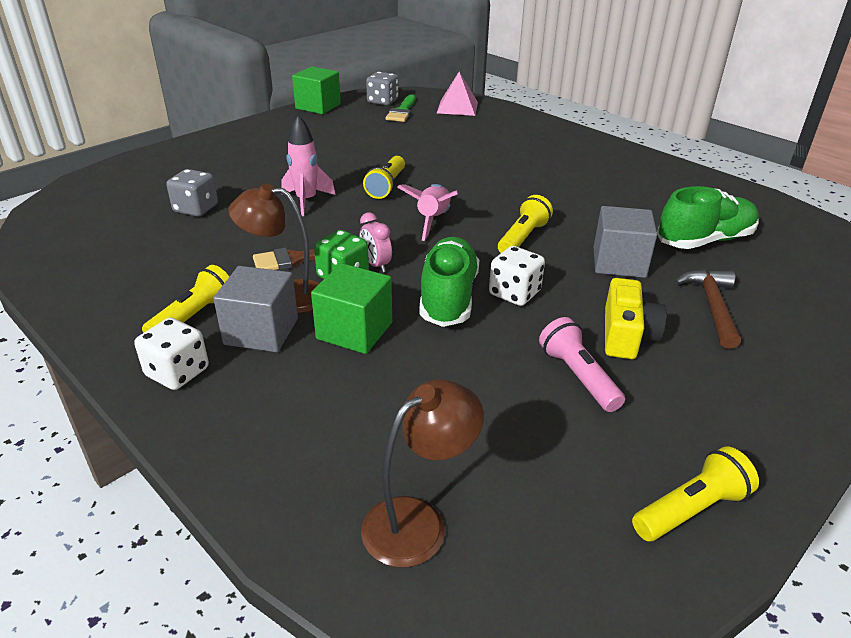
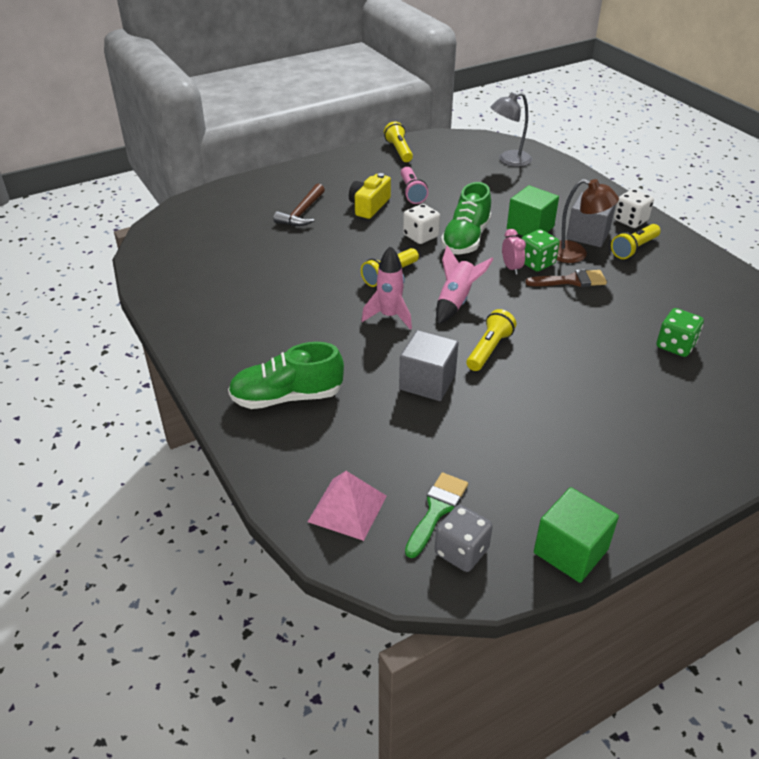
camera: 165 degrees left, 5 degrees up
(196, 209) = (675, 345): grey dice -> green dice
(306, 201) = (570, 340): pink rocket -> pink rocket (389, 316)
(418, 521) = (508, 160): brown lamp -> grey lamp
(619, 262) = (333, 246): grey cube -> grey cube (427, 382)
(691, 509) = (399, 151): yellow flashlight -> yellow flashlight turned 90 degrees clockwise
(704, 240) = (251, 254): green shoe -> green shoe (287, 397)

